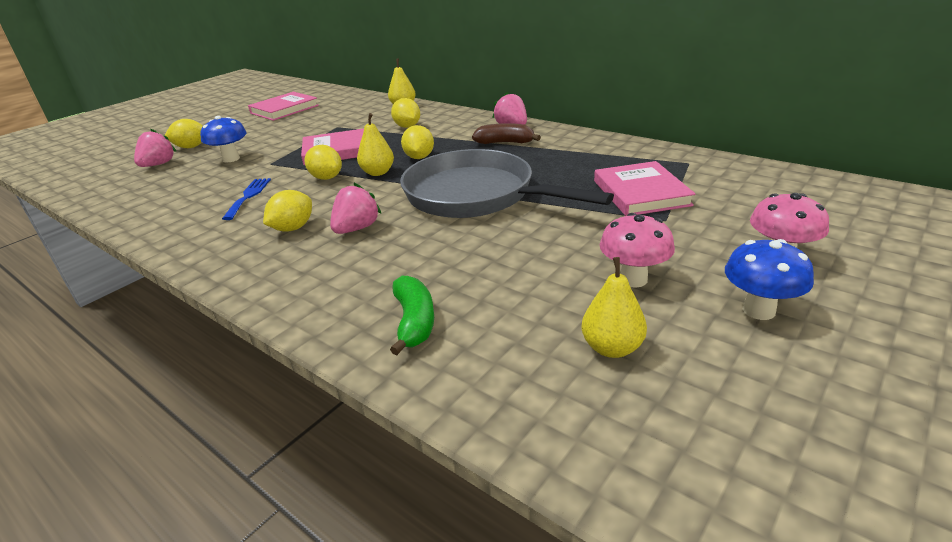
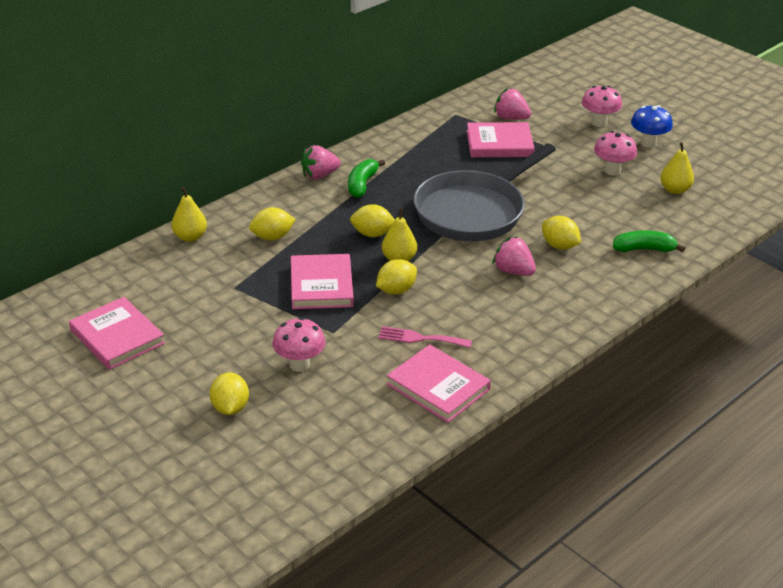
camera: 85 degrees left, 5 degrees up
(158, 164) = (283, 427): pink strawberry -> pink strawberry (511, 118)
(171, 212) = (438, 387): none -> pink book
(231, 159) = (299, 364): blue mushroom -> pink mushroom
(248, 196) = (420, 338): blue fork -> pink fork
(293, 228) = (501, 305): yellow lemon -> yellow lemon (559, 246)
(505, 143) = (362, 184): brown banana -> green banana

